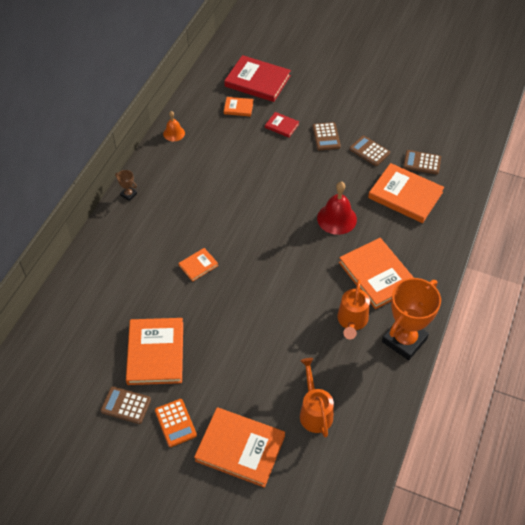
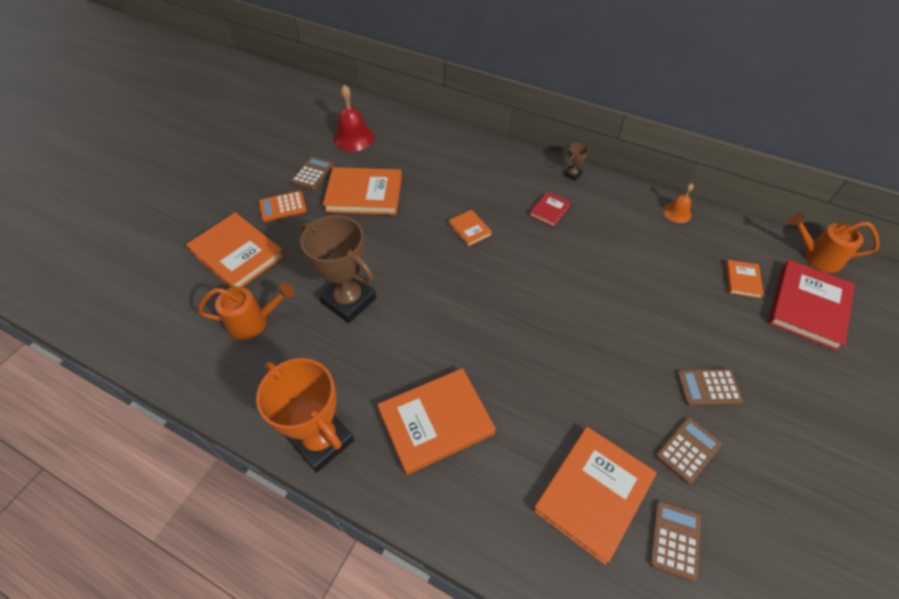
camera: 95 degrees right, 0 degrees up
(240, 448) = (237, 254): orange book -> orange book turned 75 degrees counterclockwise
(282, 126) = (718, 329): red book -> red book (549, 210)
(283, 344) = (348, 300): none -> brown trophy
(336, 218) = (541, 381): red bell -> red bell (353, 138)
(351, 321) = (365, 377): orange watering can -> orange watering can (816, 257)

